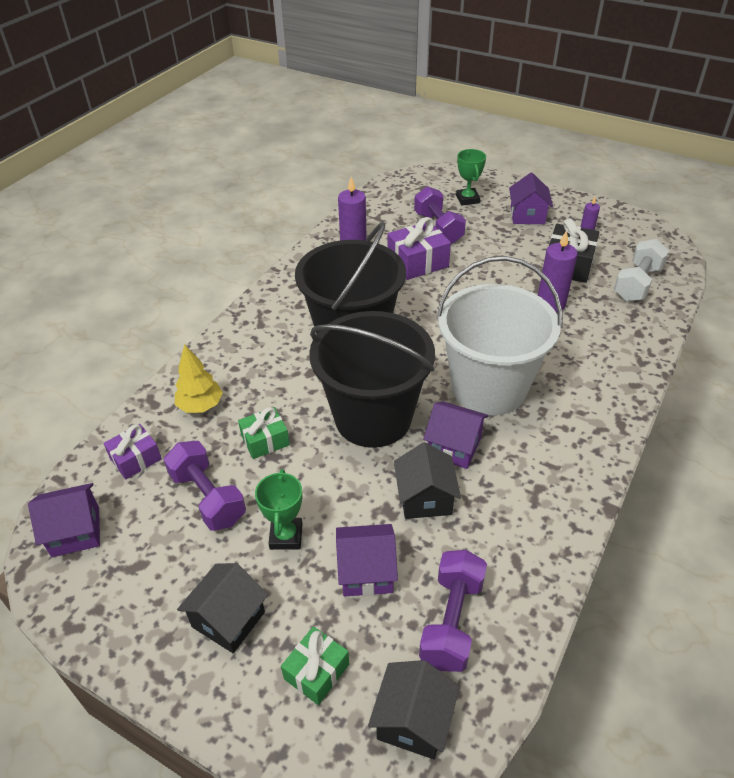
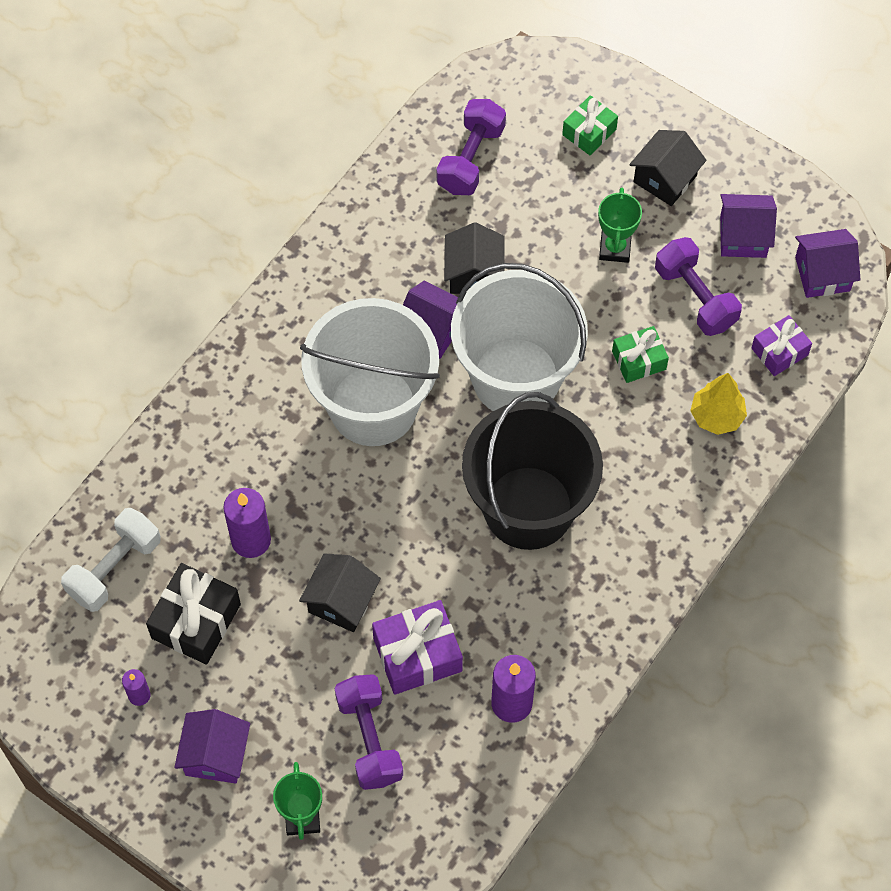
camera: 175 degrees left, 20 degrees up
(366, 572) = (540, 207): purple house -> purple house (743, 236)
(373, 418) = (516, 377): black bucket -> white bucket
(413, 721) = (515, 92): black house -> black house (341, 601)

